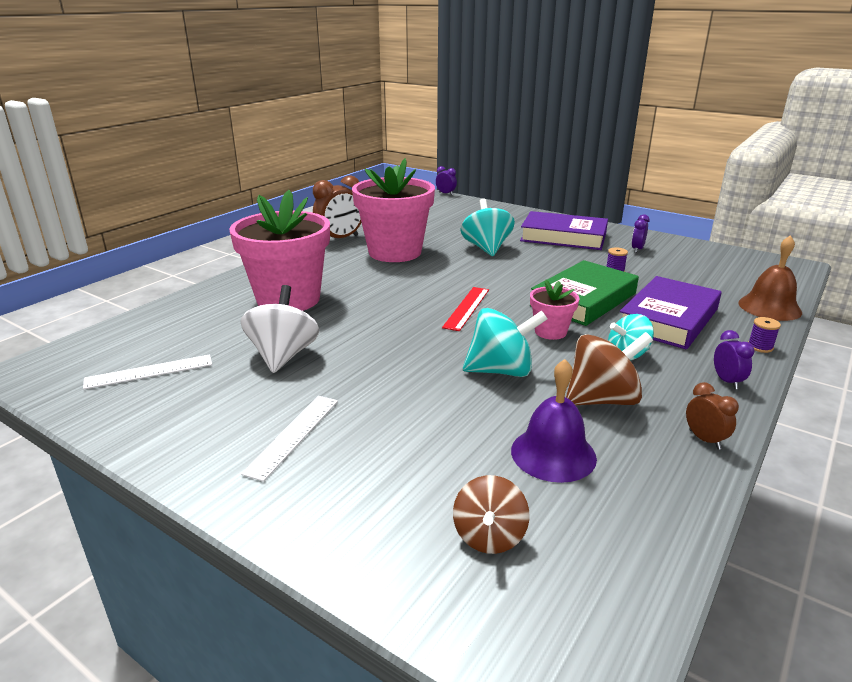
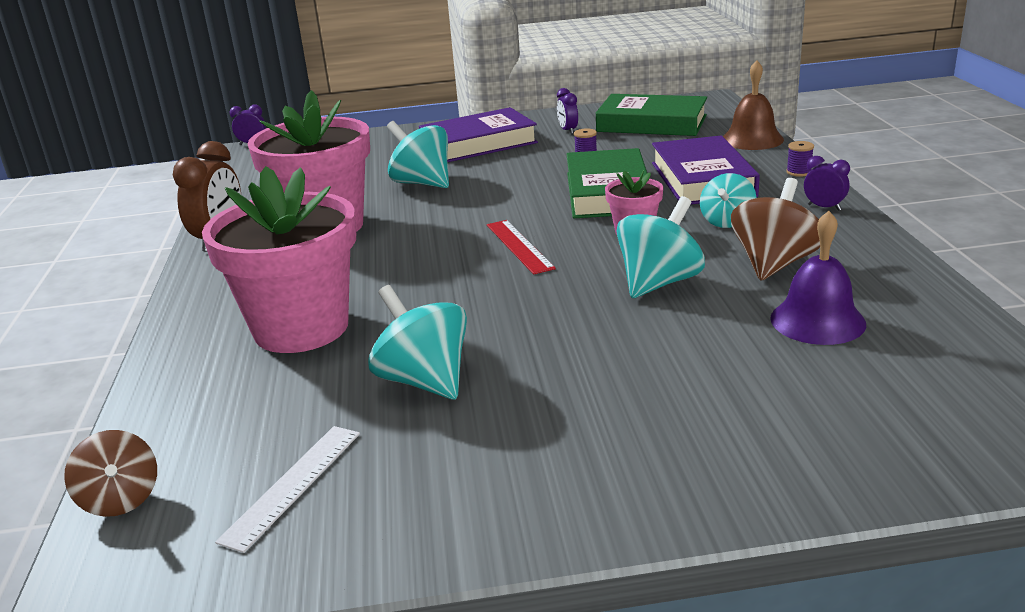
camera: 40 degrees left, 0 degrees up
(283, 356) = (424, 381): white spinning top -> turquoise spinning top
(293, 435) = (595, 436): white ruler -> none
(489, 536) = (889, 401): brown spinning top -> brown spinning top (121, 499)
(704, 439) = (883, 255): brown clock -> none
(708, 266) = (651, 123): none -> green book

